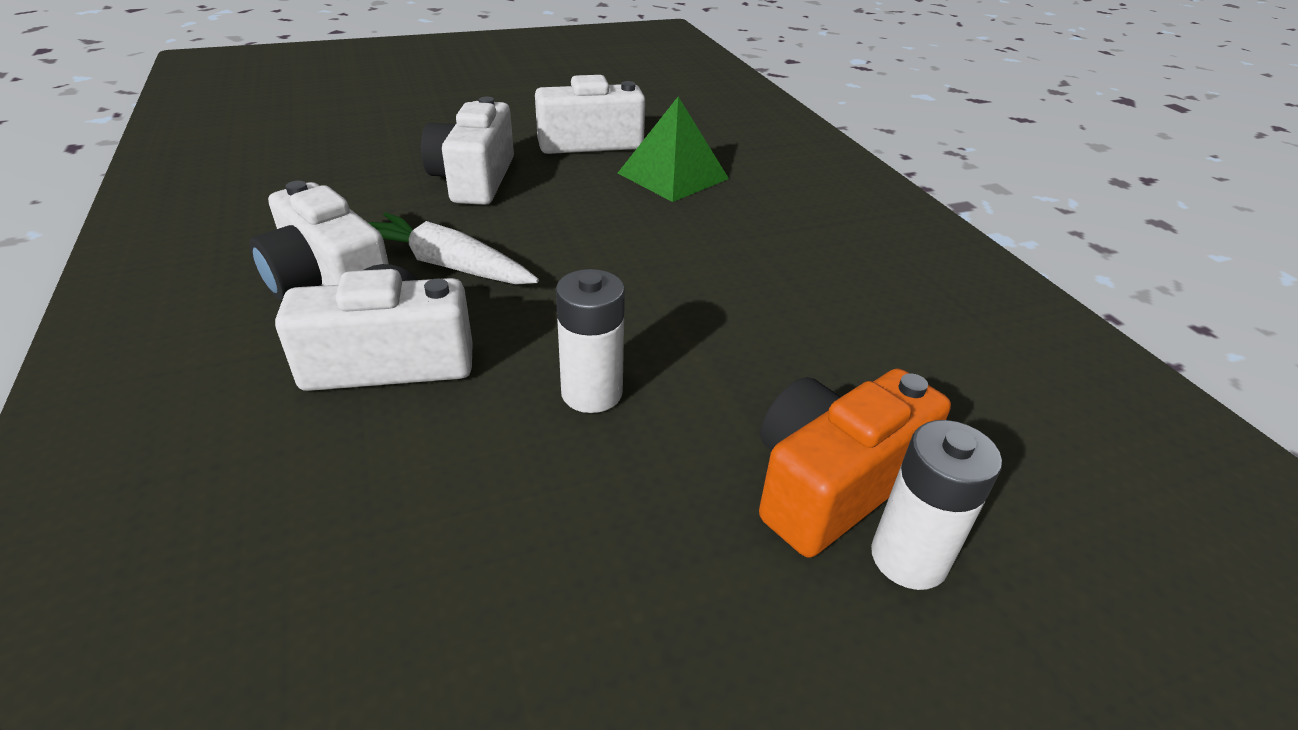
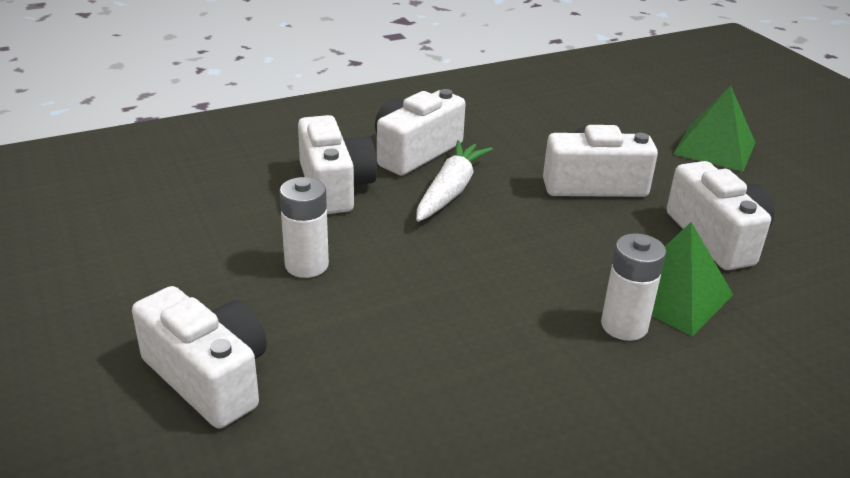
camera: 85 degrees right, 5 degrees down
(434, 113) = (714, 148): none -> green pyramid
(831, 484) = (209, 377): orange camera -> white camera
(908, 558) = (135, 410): white battery -> white battery (624, 326)

